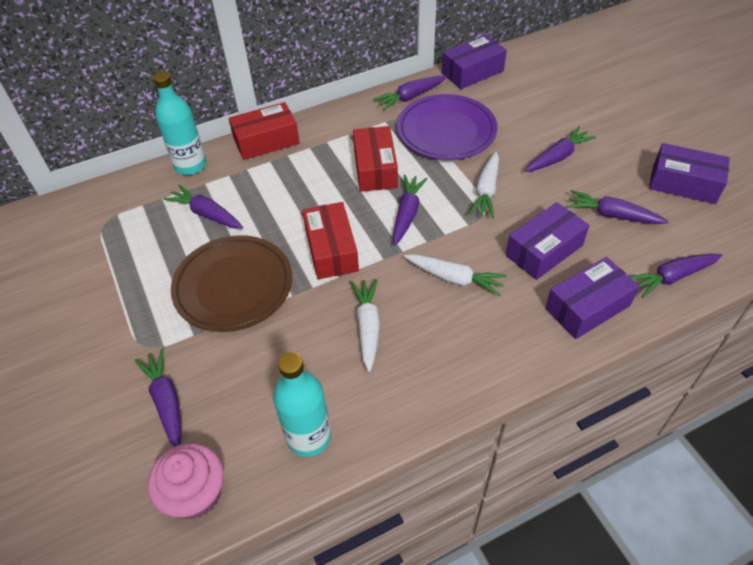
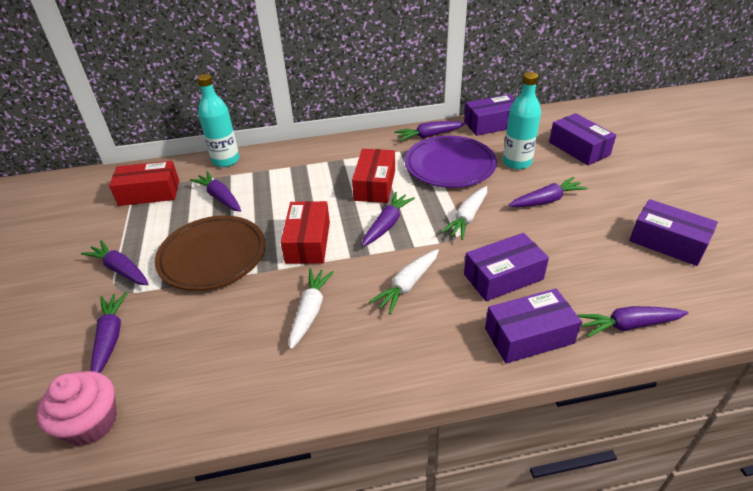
camera: 15 degrees right, 10 degrees down
(266, 141) = (294, 151): red box -> red box (149, 193)
(309, 437) = (213, 396): turquoise bottle -> turquoise bottle (517, 162)
(454, 278) = (407, 285): white carrot -> white carrot turned 90 degrees clockwise
(571, 89) = (579, 148): none -> purple box
(612, 215) = (583, 258): purple carrot -> purple carrot (121, 270)

